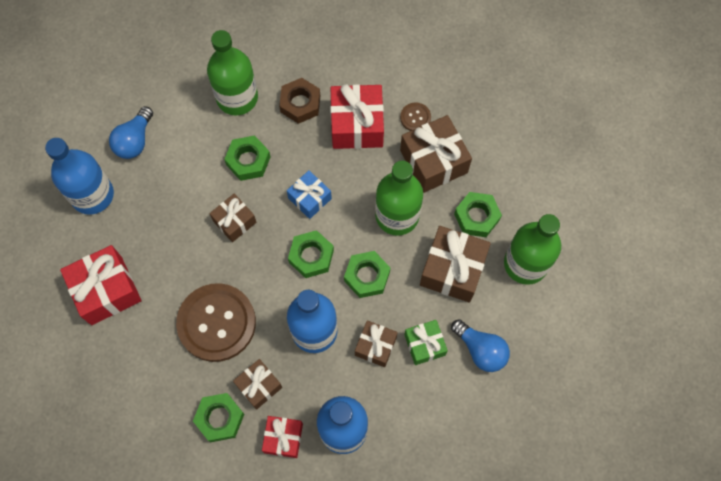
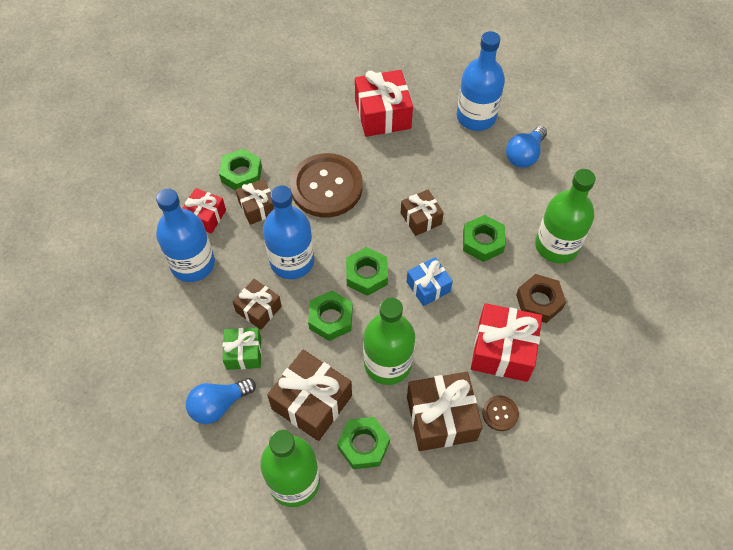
camera: 105 degrees right, 10 degrees down
(135, 141) = (524, 155): blue light bulb -> blue light bulb turned 90 degrees counterclockwise

